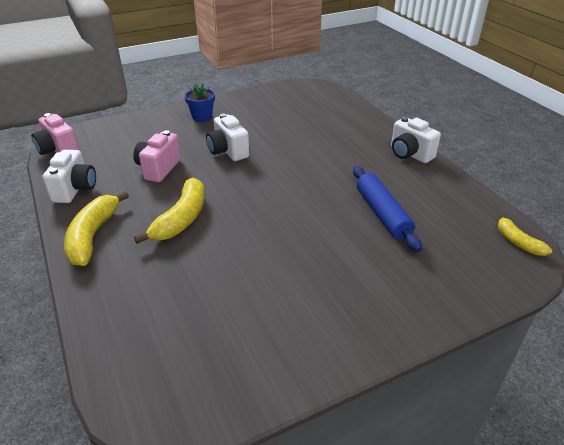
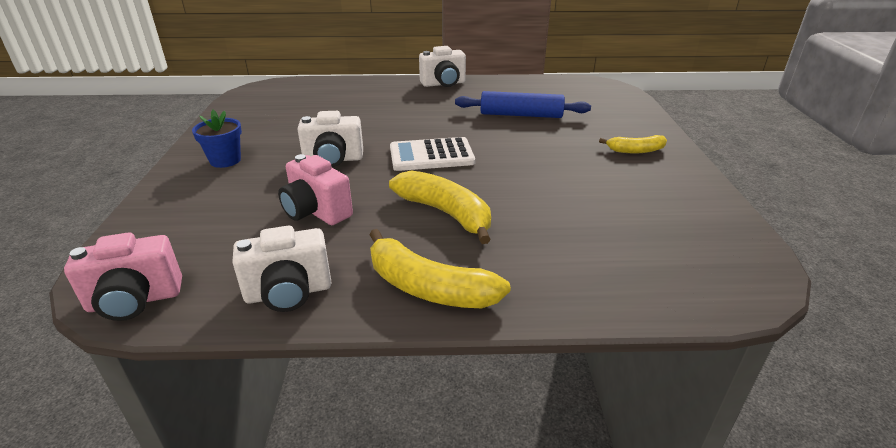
camera: 65 degrees left, 5 degrees down
(75, 189) = (289, 293): white camera -> white camera turned 135 degrees clockwise
(263, 188) = (431, 155): none -> white calculator
(518, 242) = (588, 84): yellow banana -> yellow banana (635, 150)

